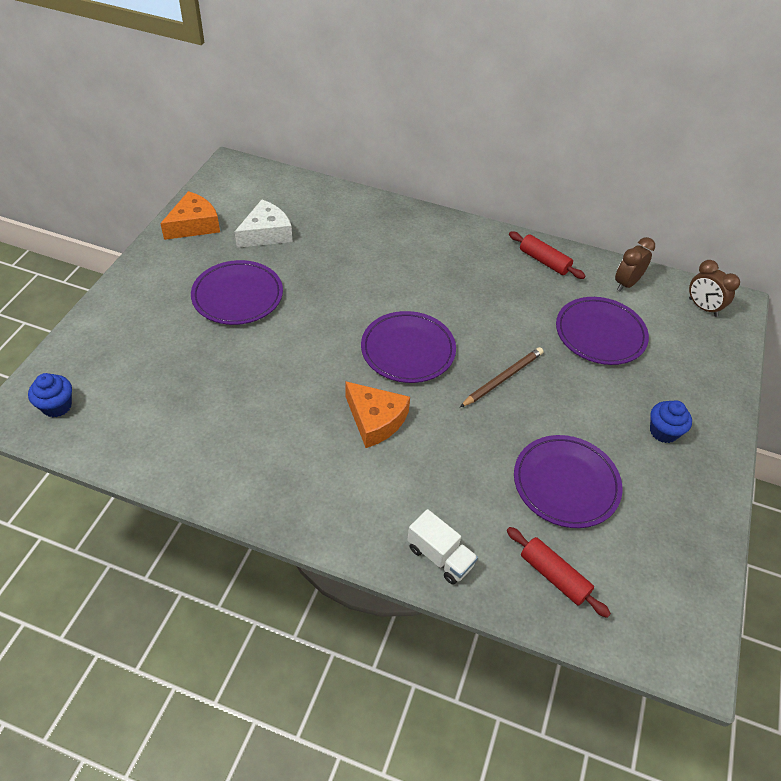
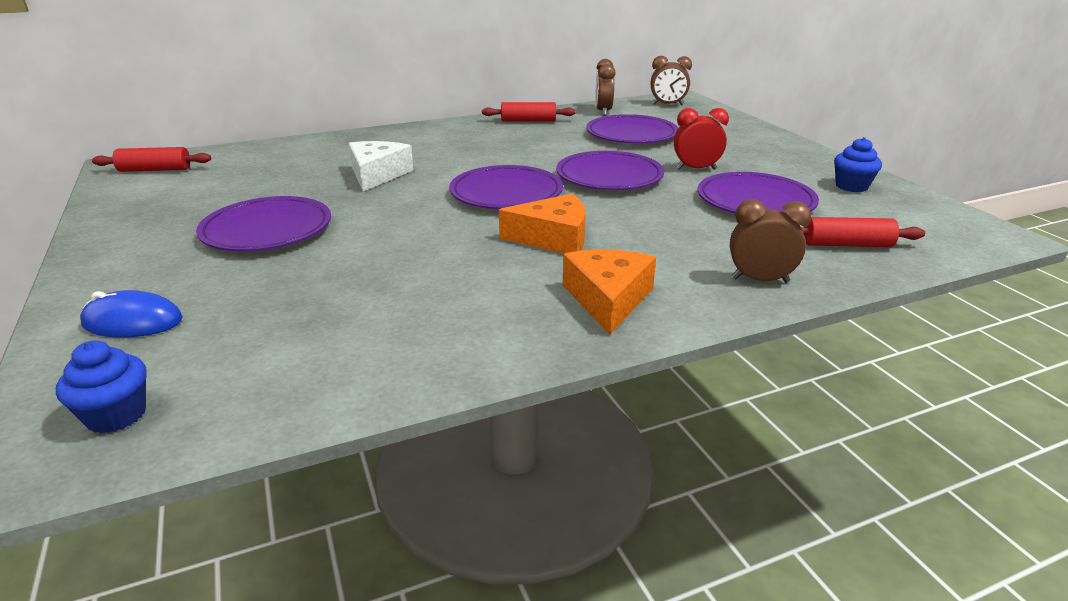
camera: 40 degrees left, 20 degrees down
(113, 339) = (132, 322): none -> blue mouse
(194, 225) = (129, 209): orange cheese -> orange cheese (608, 299)
(242, 184) = (155, 170): none -> red rolling pin
(266, 233) = (236, 186): white cheese -> white cheese (377, 174)
(440, 556) = (760, 280): white truck -> brown clock
(502, 378) = (609, 176): brown pencil -> purple plate
(582, 415) = (696, 169): none -> red clock
(663, 431) = (756, 155): blue cupcake -> blue cupcake (851, 186)

